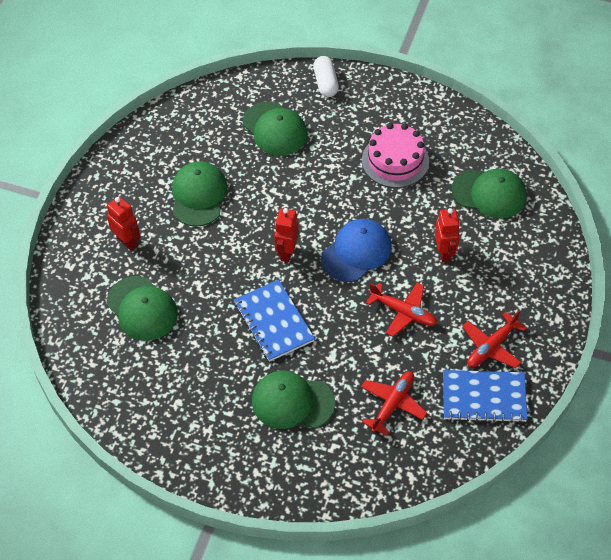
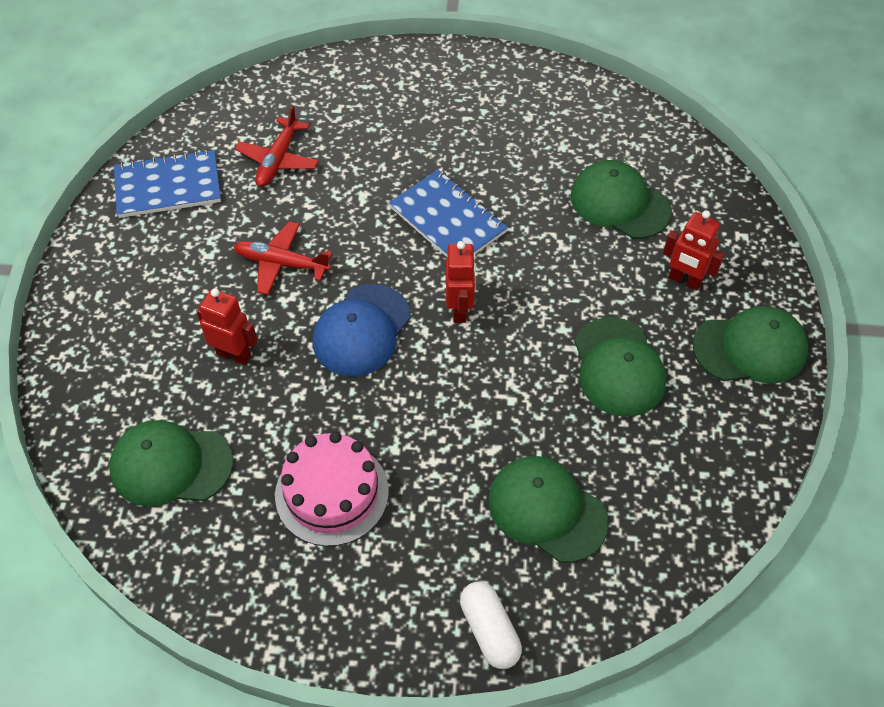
camera: 165 degrees right, 0 degrees up
(292, 402) = (397, 141): green cap -> green cap (750, 348)
(444, 253) = (234, 354): red robot -> red robot turned 135 degrees clockwise
(491, 347) = (160, 244): red plane -> none

